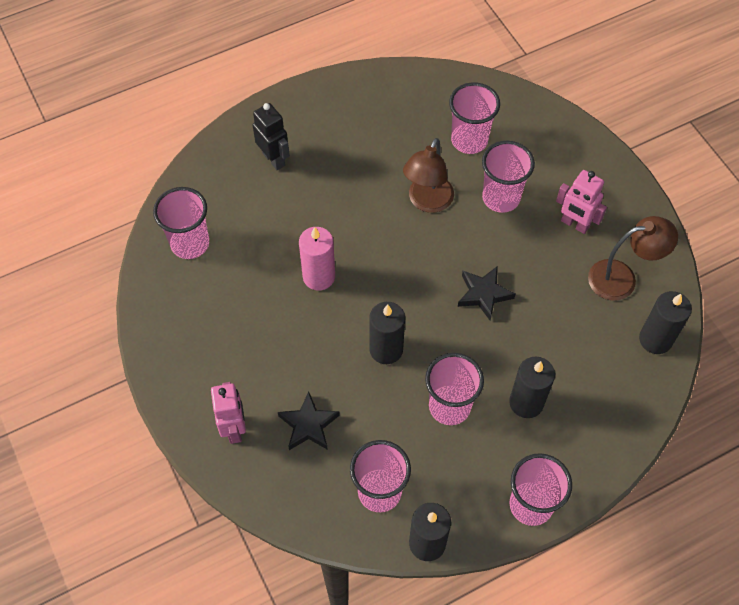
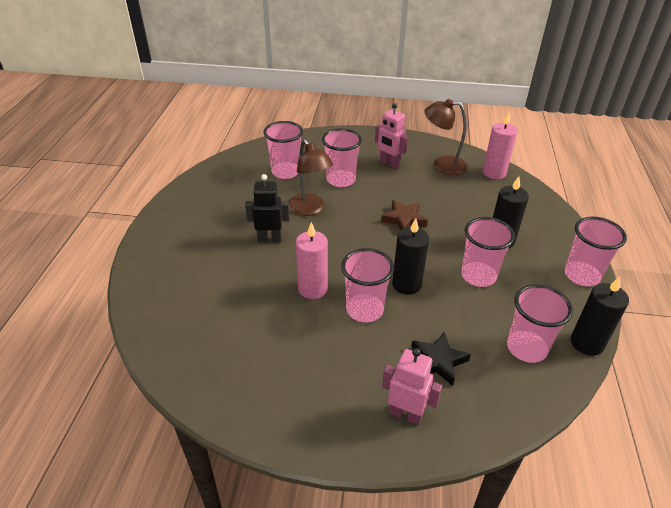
camera: 55 degrees left, 20 degrees down
(190, 243) = (201, 350): pink cup -> pink cup (364, 310)
(274, 159) = (187, 262): black robot -> black robot (270, 238)
(484, 294) = (404, 219): black star -> brown star
(574, 224) = (389, 163): pink robot -> pink robot turned 60 degrees clockwise
(622, 278) = (442, 165): brown lamp -> brown lamp turned 105 degrees counterclockwise
(655, 339) = (494, 173): black candle -> pink candle

